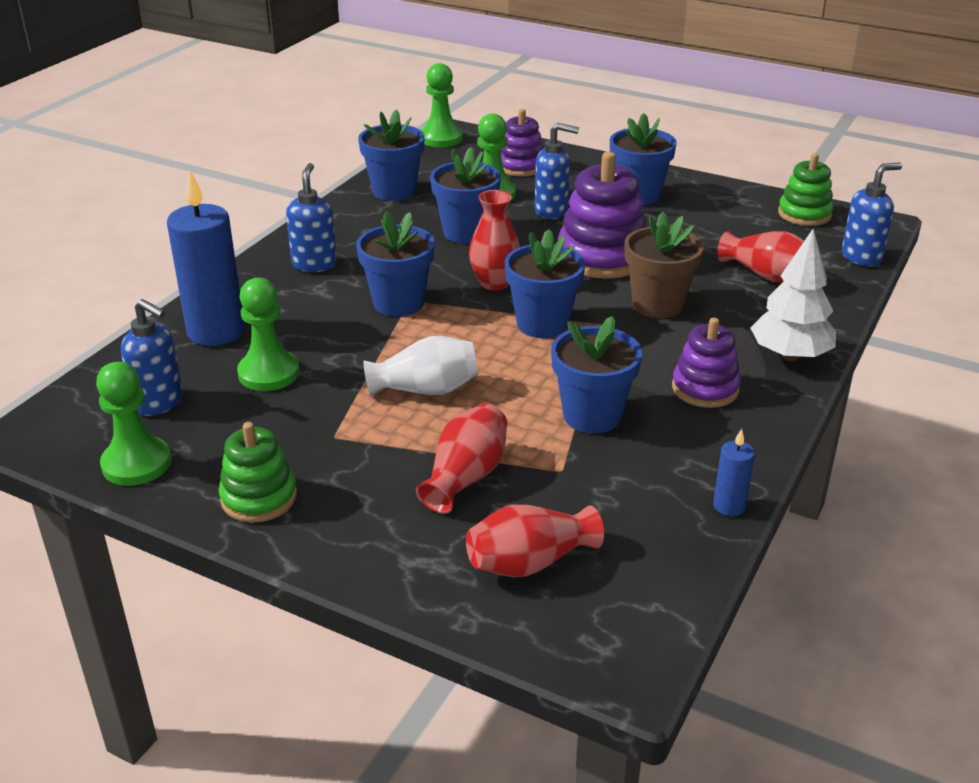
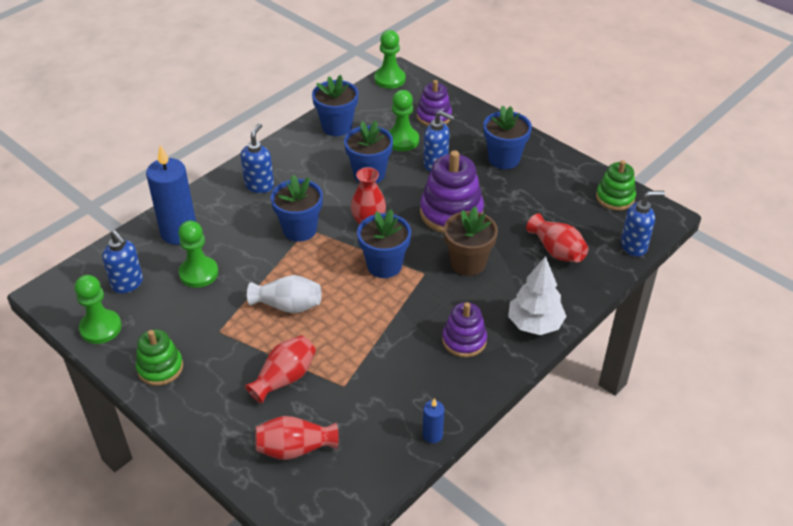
camera: 15 degrees right, 10 degrees up
(592, 415) = (381, 347): blue flower pot -> none

